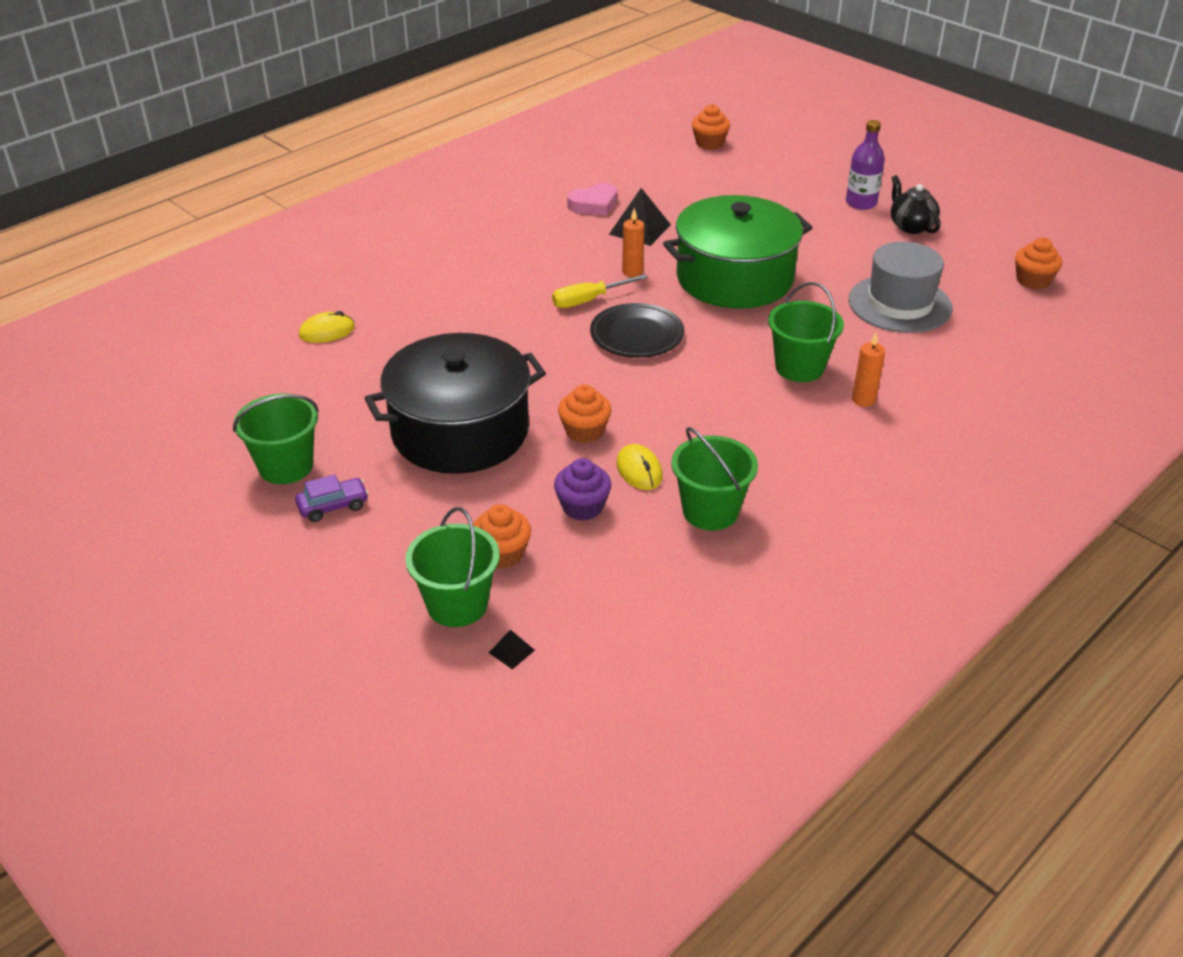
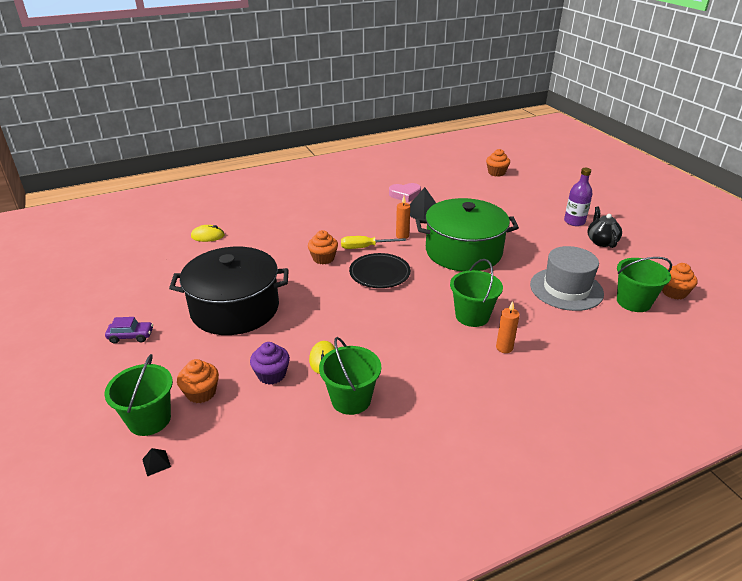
camera: 20 degrees right, 5 degrees down
(286, 466) = (126, 306): green bucket -> green bucket (633, 302)
(584, 431) = (307, 326): orange cupcake -> orange cupcake (323, 258)

